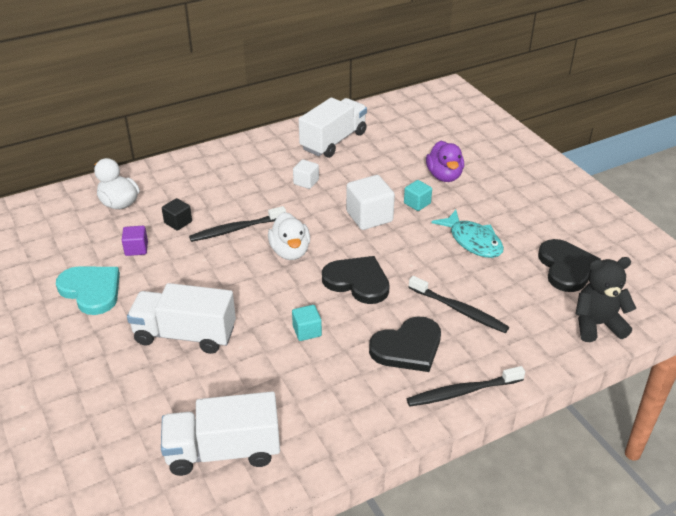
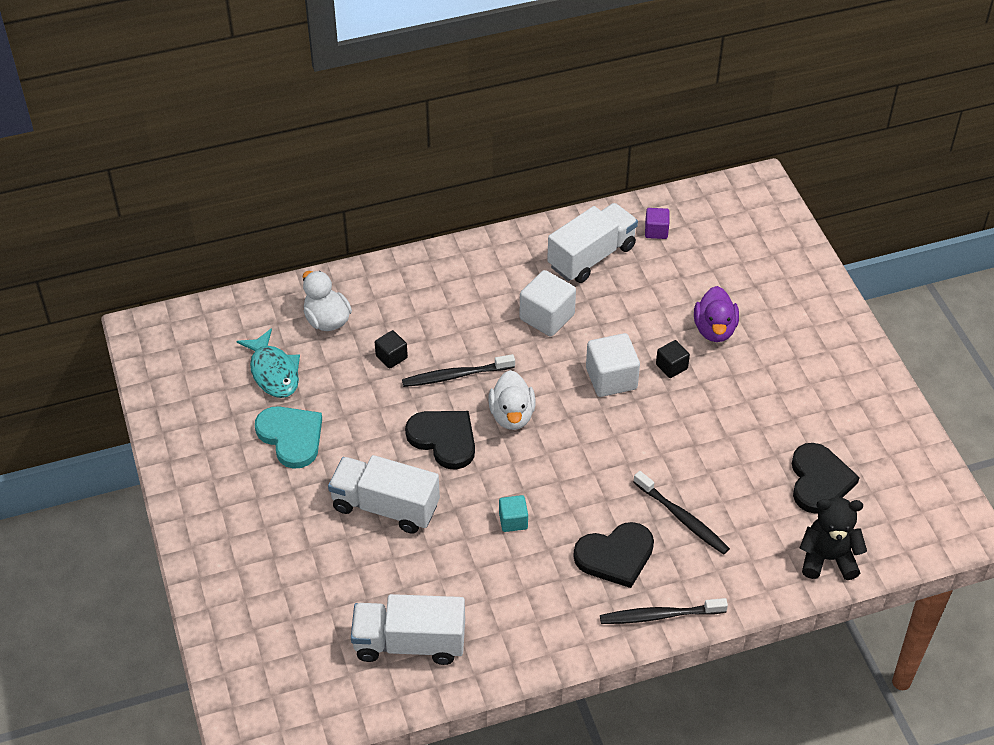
camera: 10 degrees right, 10 degrees up
(136, 249) = (342, 388): purple cube -> purple cube (656, 231)
(306, 182) = (547, 317): white cube -> white cube, size x1.77
(357, 281) = (579, 466): black heart -> black heart (444, 439)
(417, 203) = (671, 366): turquoise cube -> black cube
(473, 241) = (722, 429): turquoise fish -> turquoise fish (273, 372)

